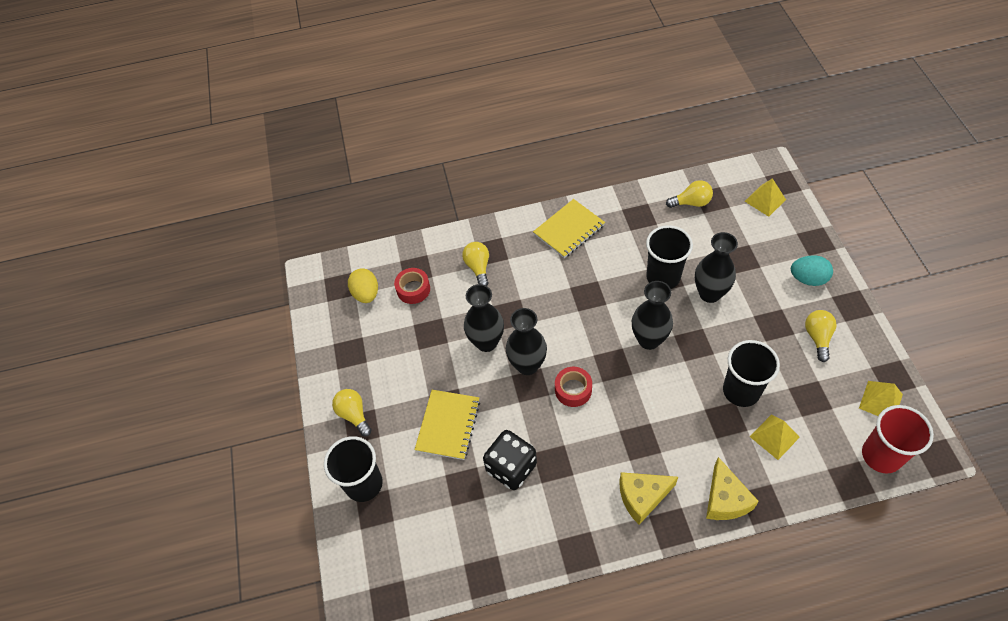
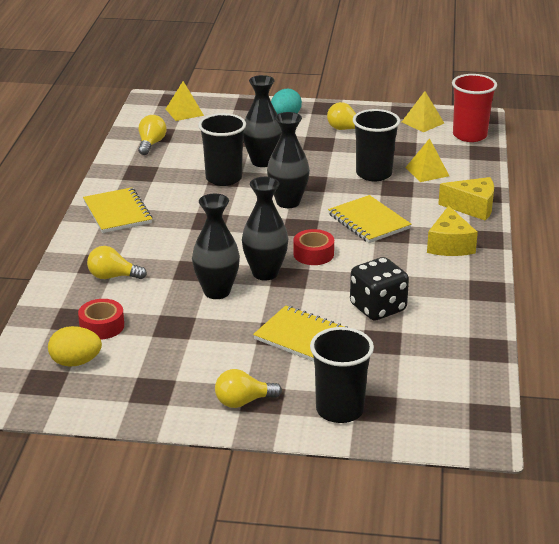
camera: 75 degrees left, 25 degrees down
(649, 415) = (368, 221): none -> yellow notebook

